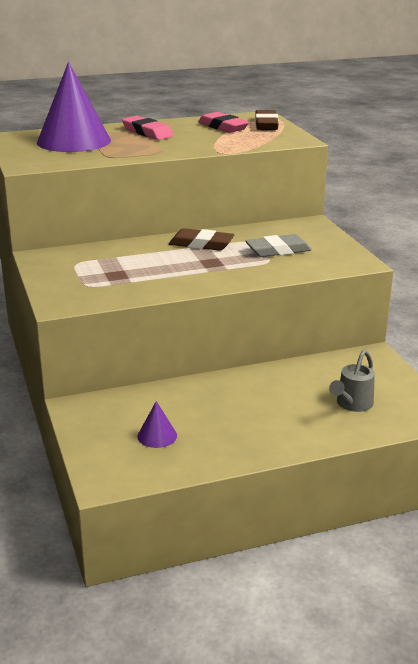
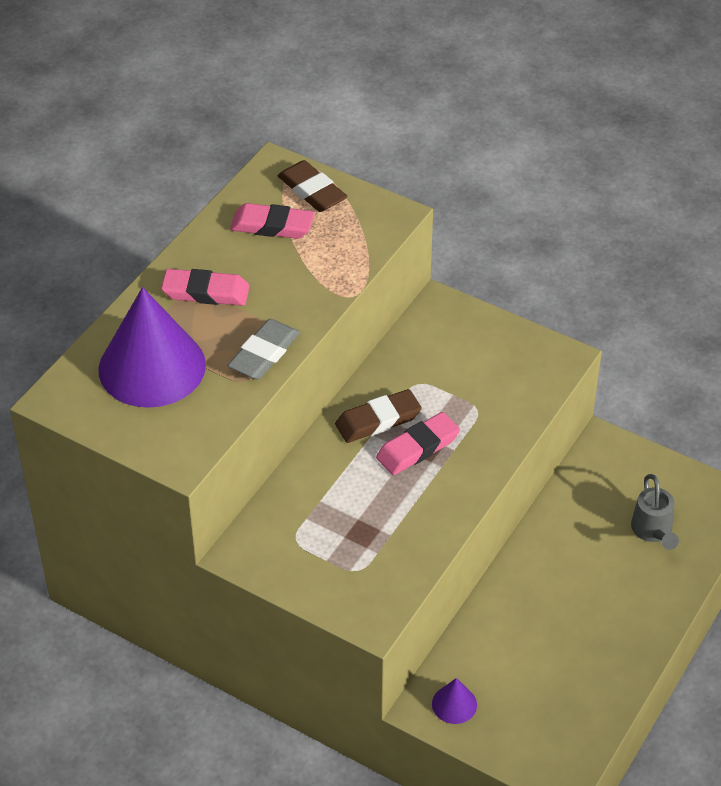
camera: 40 degrees left, 20 degrees up
(157, 436) = (540, 691): purple cone -> purple cone (454, 704)
(206, 260) = (417, 448): none -> pink eraser
(278, 250) = (465, 383): grey eraser -> grey eraser (264, 354)

